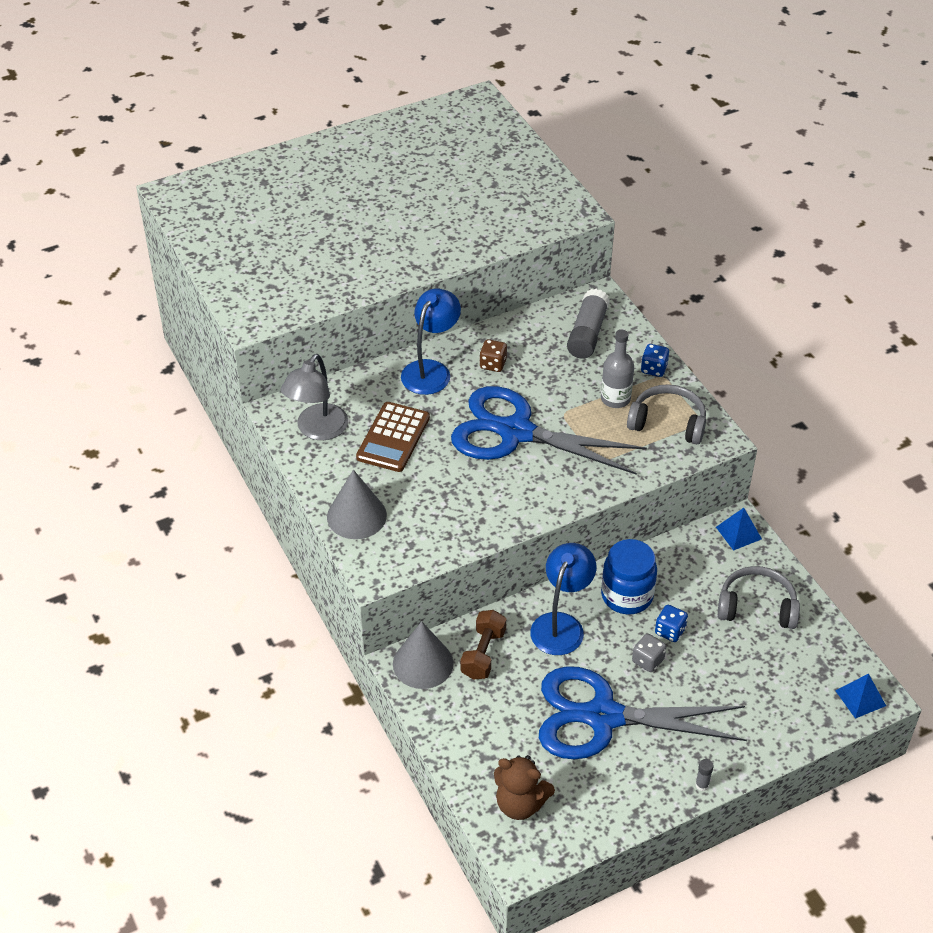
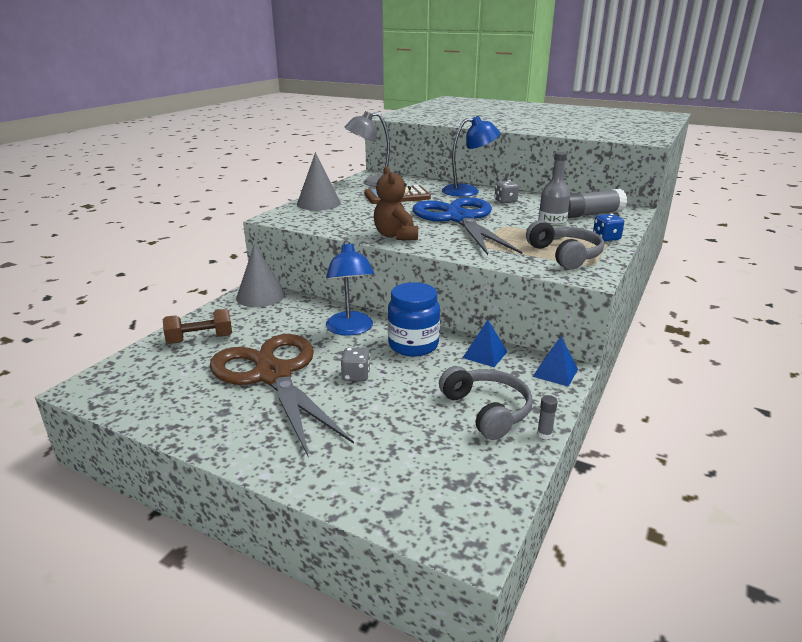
camera: 55 degrees right, 20 degrees down
(483, 654) = (290, 311): brown dumbbell -> brown dumbbell (200, 339)
(493, 364) = (505, 201): brown dice -> grey dice
(520, 803) = (151, 368): brown teddy bear -> brown teddy bear (396, 236)
(561, 625) = (350, 329): blue lamp -> blue lamp turned 90 degrees clockwise
(602, 717) = (273, 375): blue scissors -> brown scissors
(670, 631) = (400, 375): blue dice -> none
(702, 785) = (233, 453): grey glue stick -> grey glue stick (544, 434)
(860, 698) = (454, 527): blue pyramid -> blue pyramid (485, 354)

